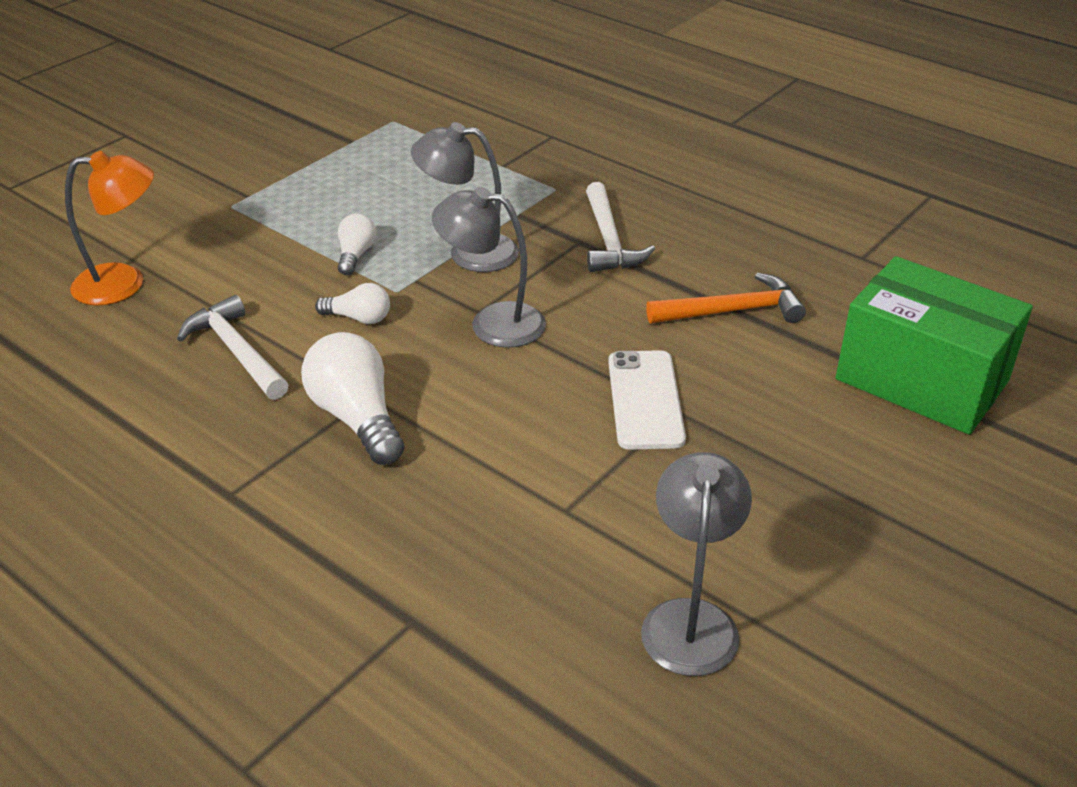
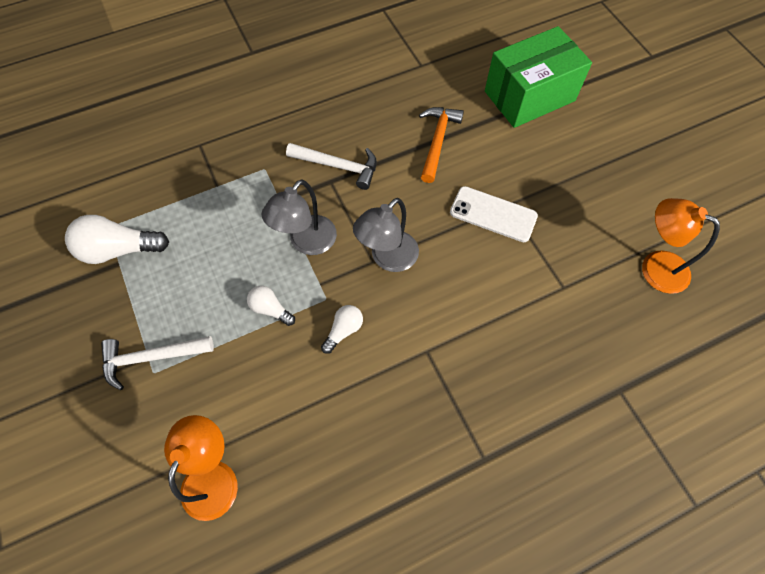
camera: 65 degrees left, 25 degrees up
(236, 351) = (341, 417): white hammer -> white hammer (151, 358)
(357, 418) = (444, 364): white light bulb -> white light bulb (119, 250)
(690, 619) = (655, 266): grey lamp -> orange lamp

